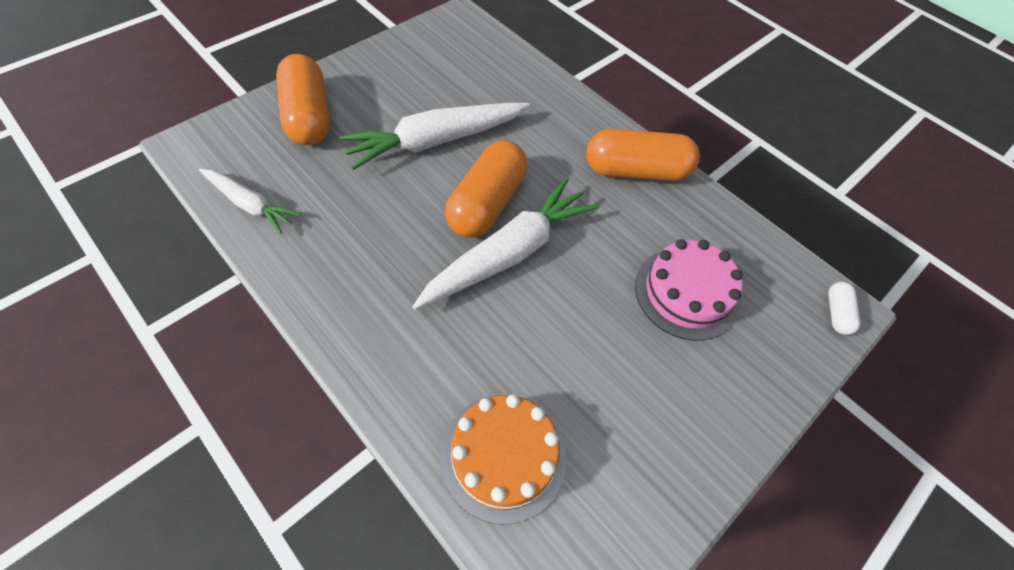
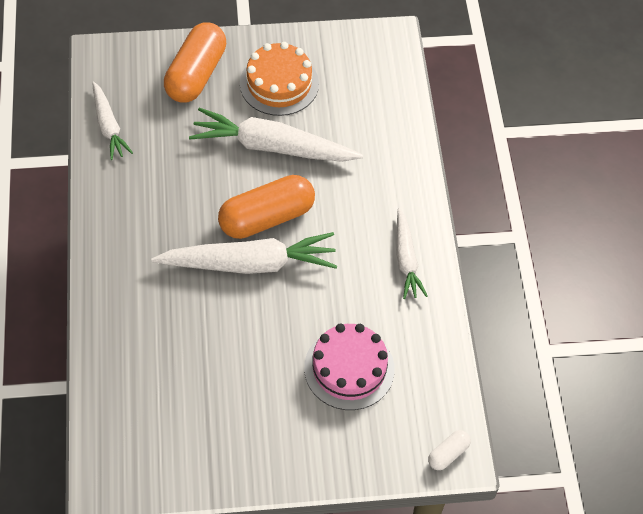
camera: 40 degrees right, 0 degrees up
(503, 456) = (136, 382): orange cake -> orange cake (279, 83)
(636, 171) = (406, 259): orange capsule -> white carrot

